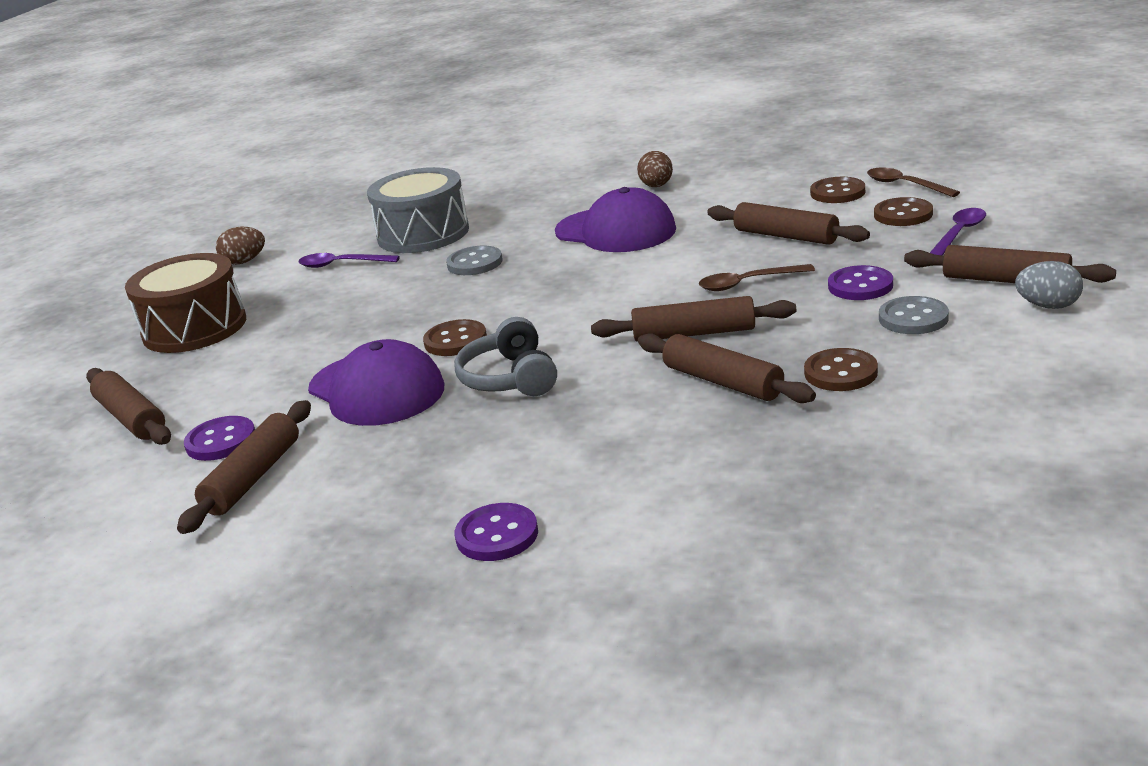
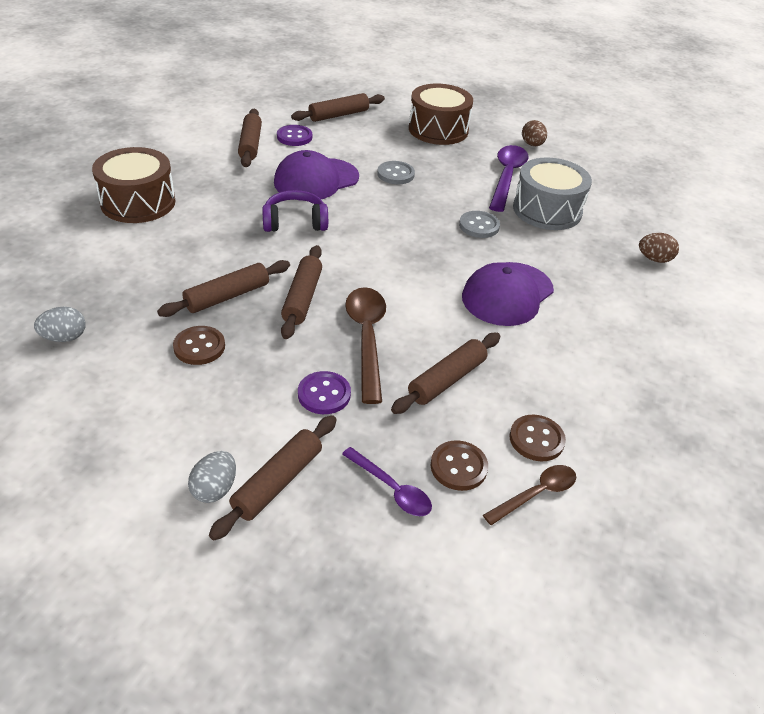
camera: 90 degrees right, 15 degrees up
(253, 478) = (250, 144): brown rolling pin -> brown rolling pin turned 60 degrees clockwise
(342, 264) = (507, 177): purple spoon -> purple spoon, size x1.67
(455, 341) = (359, 208): brown button -> none
(497, 535) = (138, 202): purple button -> brown drum
(510, 378) = (295, 222): grey headphones -> purple headphones
(656, 186) = (602, 332): brown egg -> brown egg (654, 259)
(748, 283) = (367, 339): brown spoon -> brown spoon, size x1.67
(903, 476) = (64, 337): none -> grey egg
(913, 318) = (250, 405): grey button -> grey button (395, 174)

